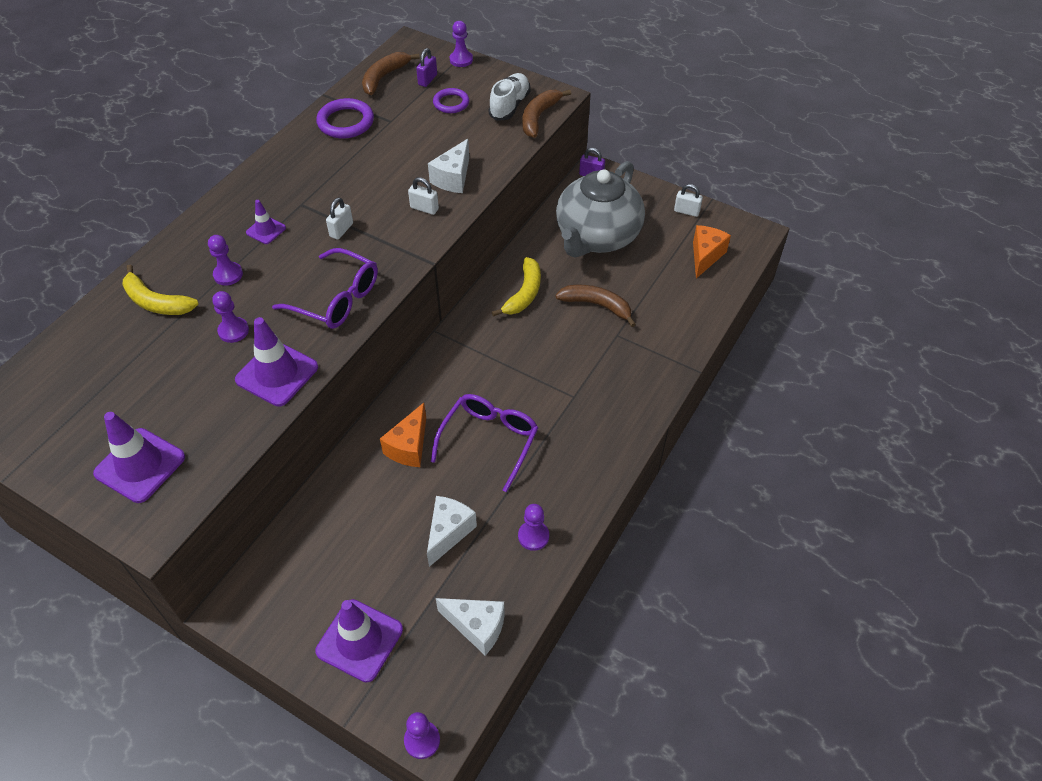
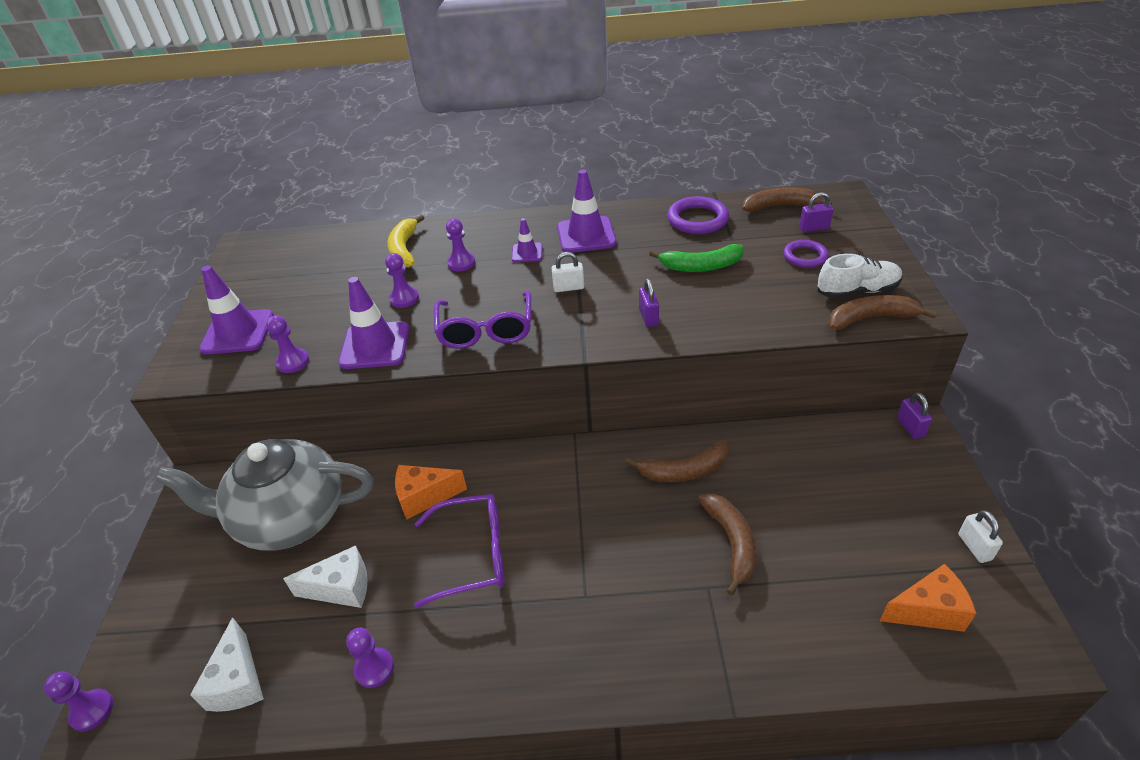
camera: 60 degrees right, 10 degrees down
(359, 640) = (191, 591): purple traffic cone -> purple traffic cone (586, 235)
(401, 153) = (701, 266): none -> green banana
(424, 208) = (648, 317): white padlock -> purple padlock
(453, 178) = (709, 312): white cheese -> none
(461, 60) = (871, 230): purple pawn -> purple pawn (293, 362)
(524, 293) = (684, 471): yellow banana -> brown banana
(597, 237) = (828, 484): grey teapot -> grey teapot (289, 518)

